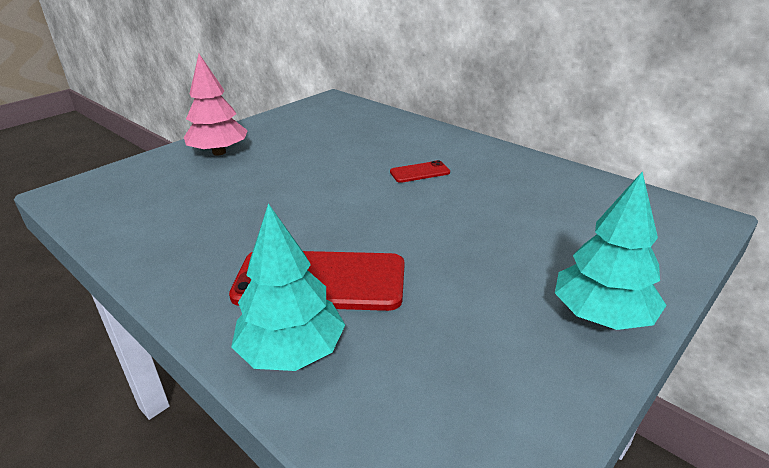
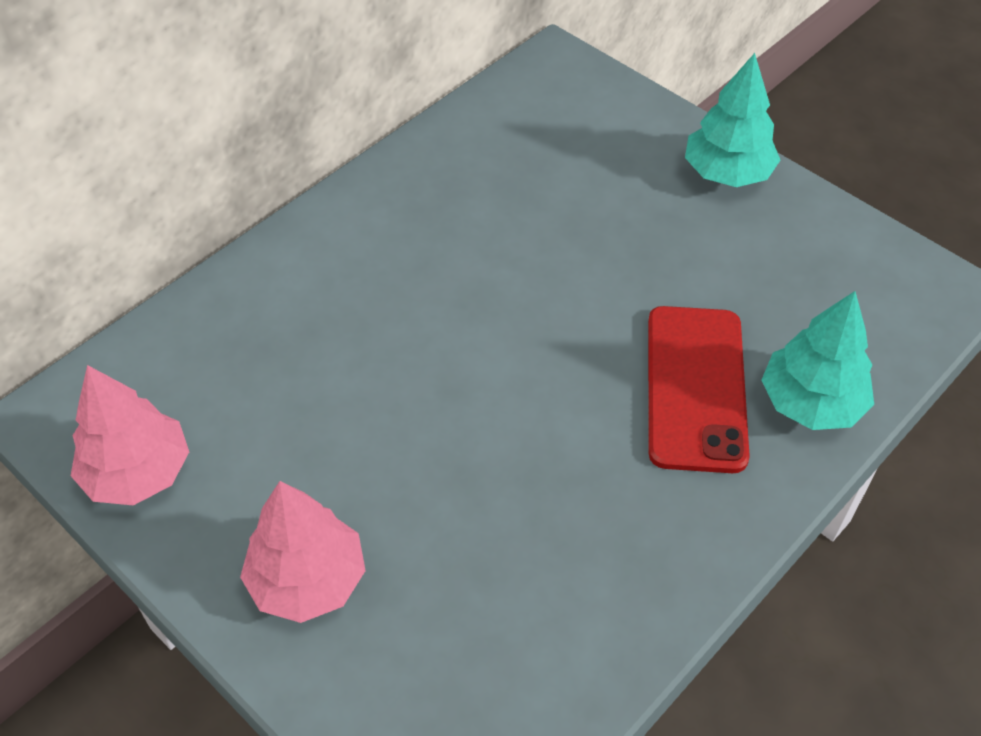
camera: 90 degrees left, 20 degrees up
(295, 115) = (138, 473): none -> pink tree
(419, 172) = (425, 285): red phone -> none

